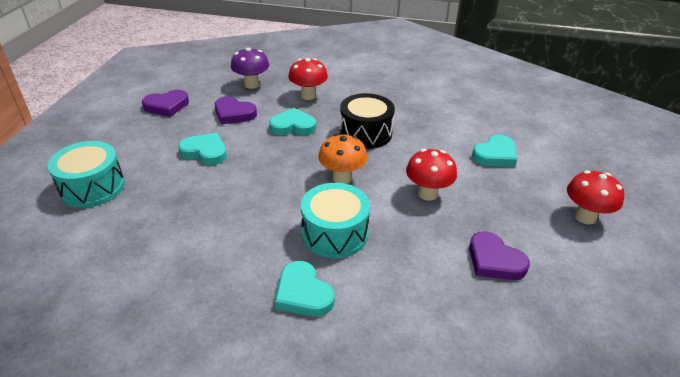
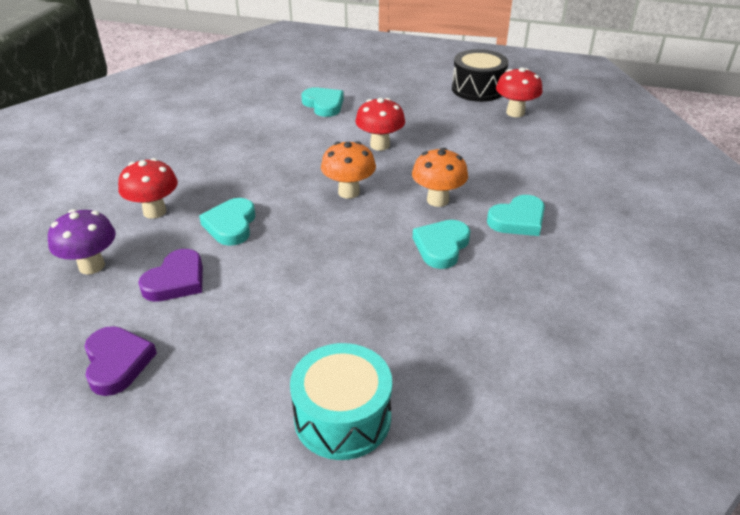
camera: 85 degrees left, 0 degrees up
(205, 152) = (273, 302): turquoise heart -> turquoise heart (441, 246)
(334, 233) = (437, 200): turquoise drum -> orange mushroom
(365, 133) = (265, 172): black drum -> black drum (477, 89)
(494, 260) = (466, 126): purple heart -> none
(585, 217) = (414, 82): red mushroom -> red mushroom (515, 113)

